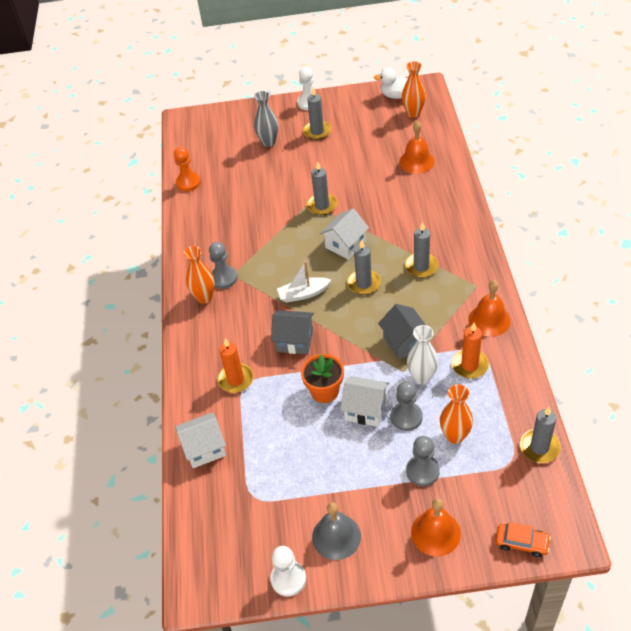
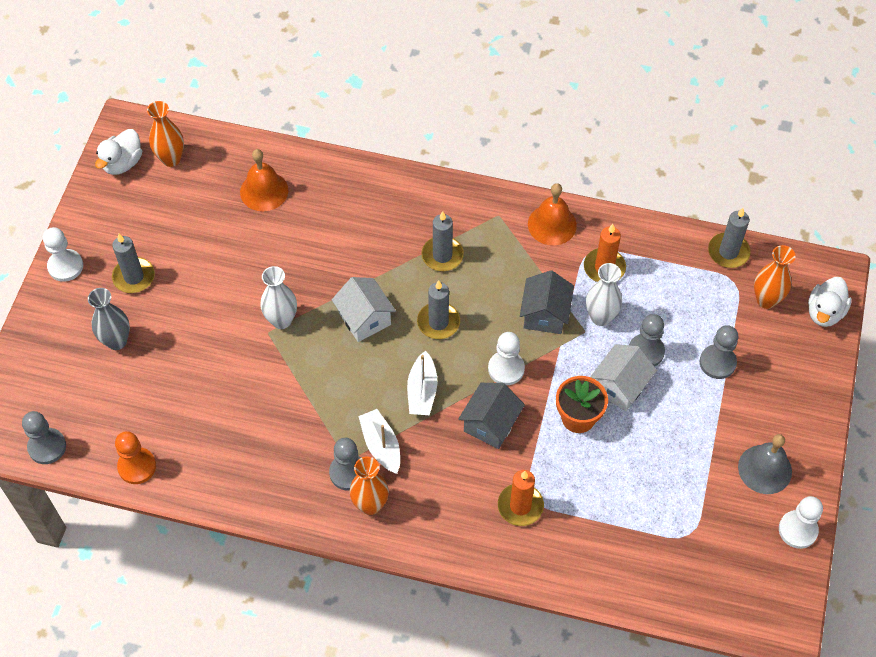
camera: 75 degrees left, 10 degrees up
(186, 143) = (47, 447): none -> grey pawn
(204, 448) = (605, 568): white house -> none
(251, 287) = (381, 445): none -> white boat
(322, 206) = (281, 320): grey candle -> white vase
(345, 334) = (506, 369): none -> white pawn
(404, 342) = (545, 314): grey house -> grey house turned 75 degrees counterclockwise
(435, 533) = (790, 379): orange bell -> none
(455, 436) = (687, 317): orange vase -> orange vase (766, 300)
(521, 542) = (824, 312): orange car -> white duck

